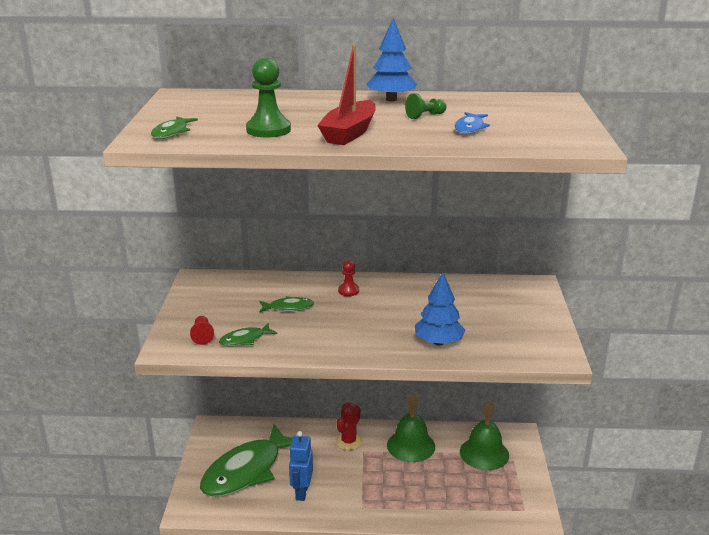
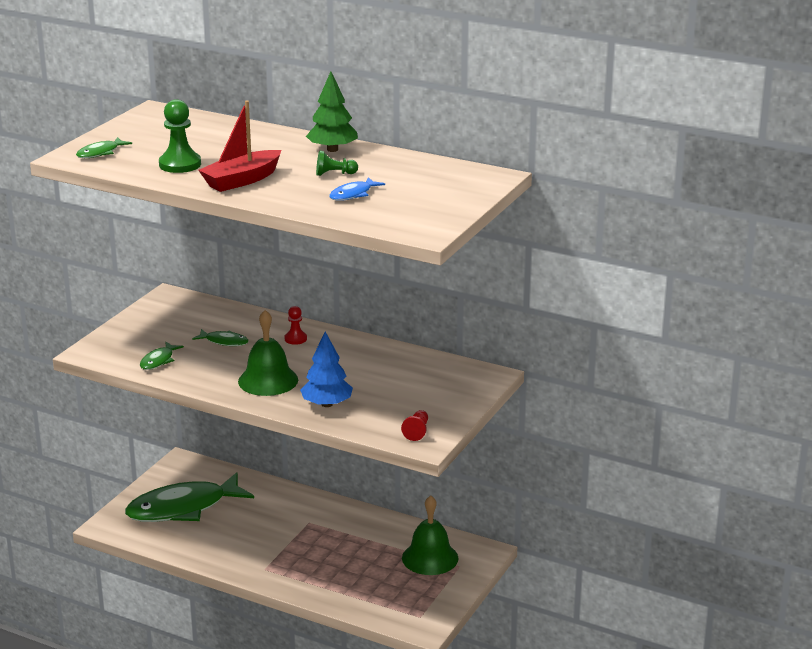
camera: 25 degrees right, 0 degrees up
(202, 336) = (126, 349): red pawn -> red pawn (417, 432)
(245, 340) = (158, 361): green fish -> green fish turned 60 degrees counterclockwise
(301, 492) = (218, 540): blue robot -> none
(348, 441) = (302, 510): red cactus -> none
(391, 99) = (332, 149): blue tree -> green tree
(411, 445) = (361, 530): green bell -> green bell (268, 380)

